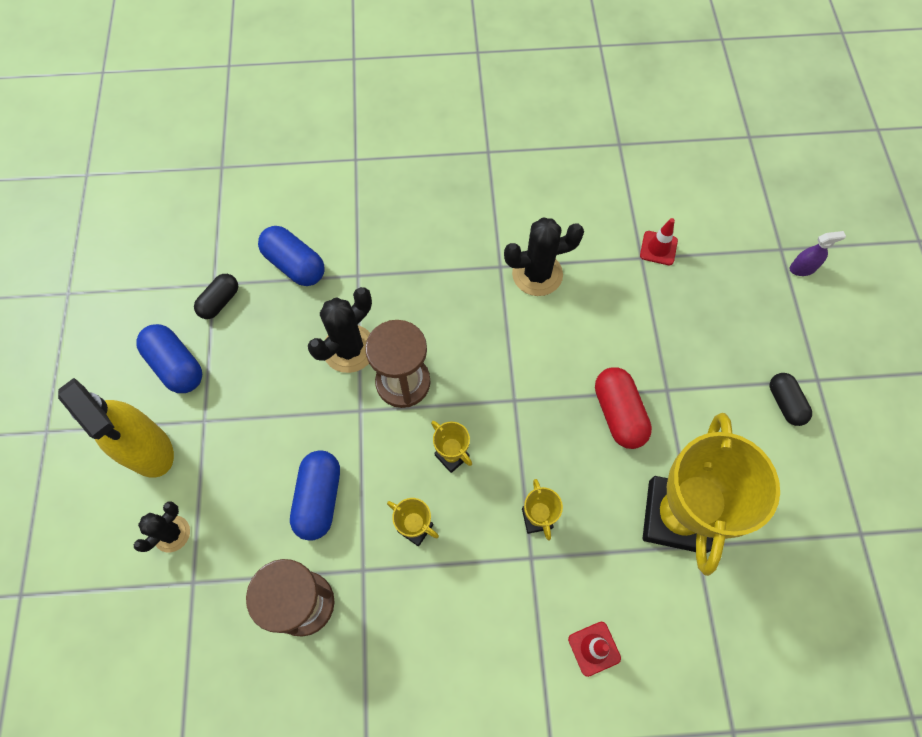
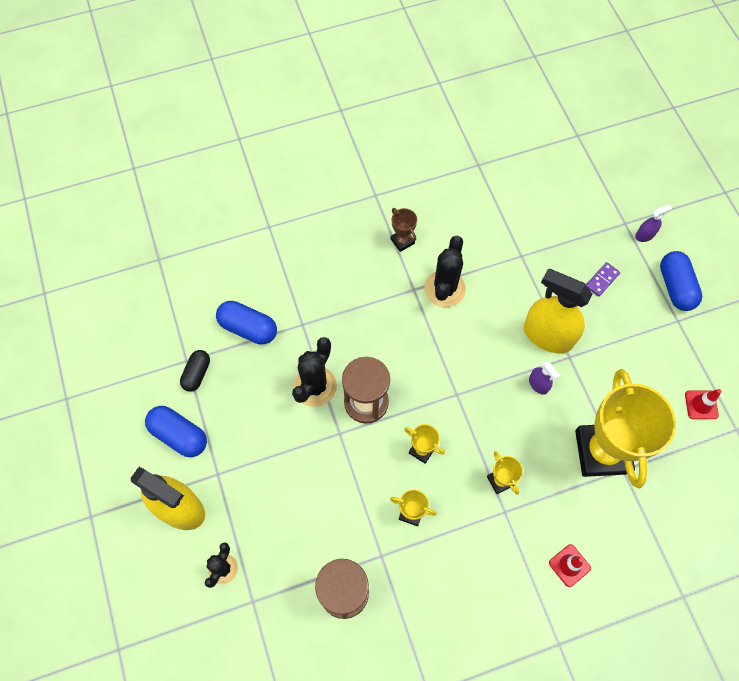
camera: 15 degrees left, 0 degrees up
(319, 499) = (330, 510): blue capsule -> blue capsule (675, 287)
(503, 209) = (402, 241): none -> brown trophy
(537, 274) = (444, 289): black cactus -> black cactus turned 45 degrees counterclockwise
(618, 414) = (538, 384): red capsule -> purple spray bottle
(647, 358) = (548, 335): none -> yellow spray bottle
(658, 248) = (532, 245): red traffic cone -> red traffic cone (701, 405)
(733, 309) = (602, 280): none -> purple domino
(785, 403) = (658, 345): black capsule -> none

